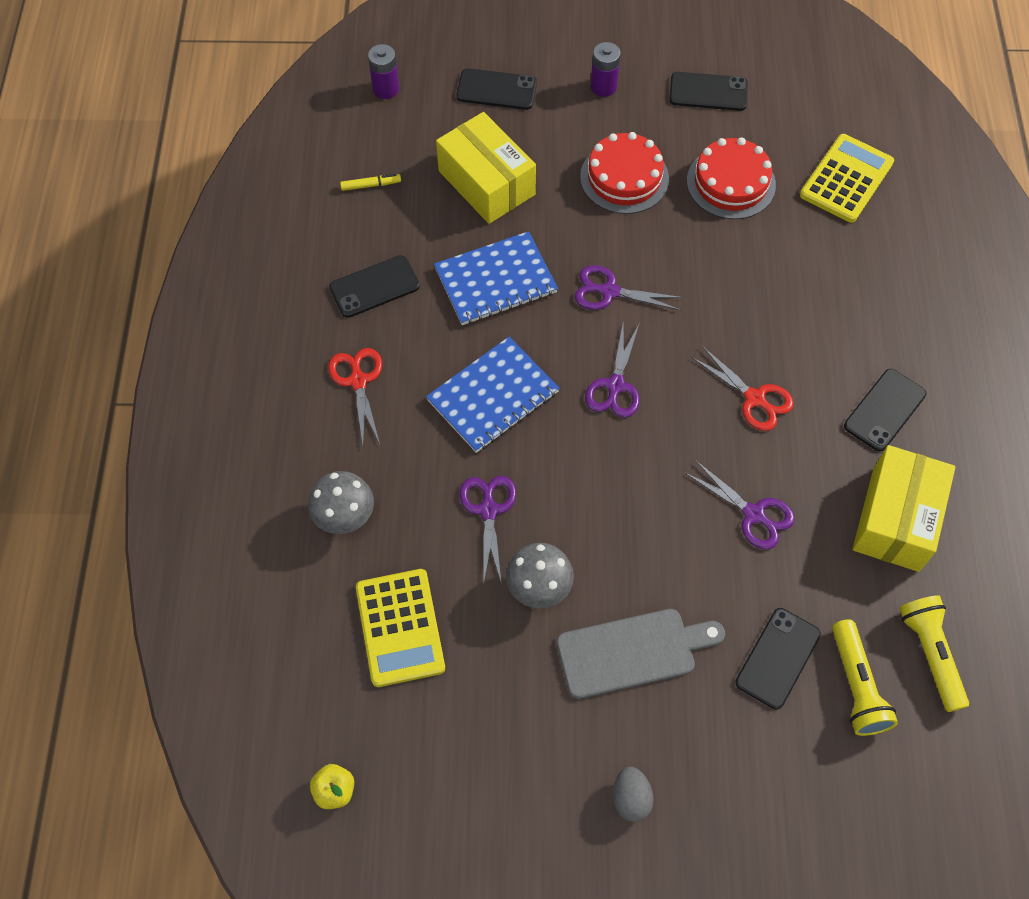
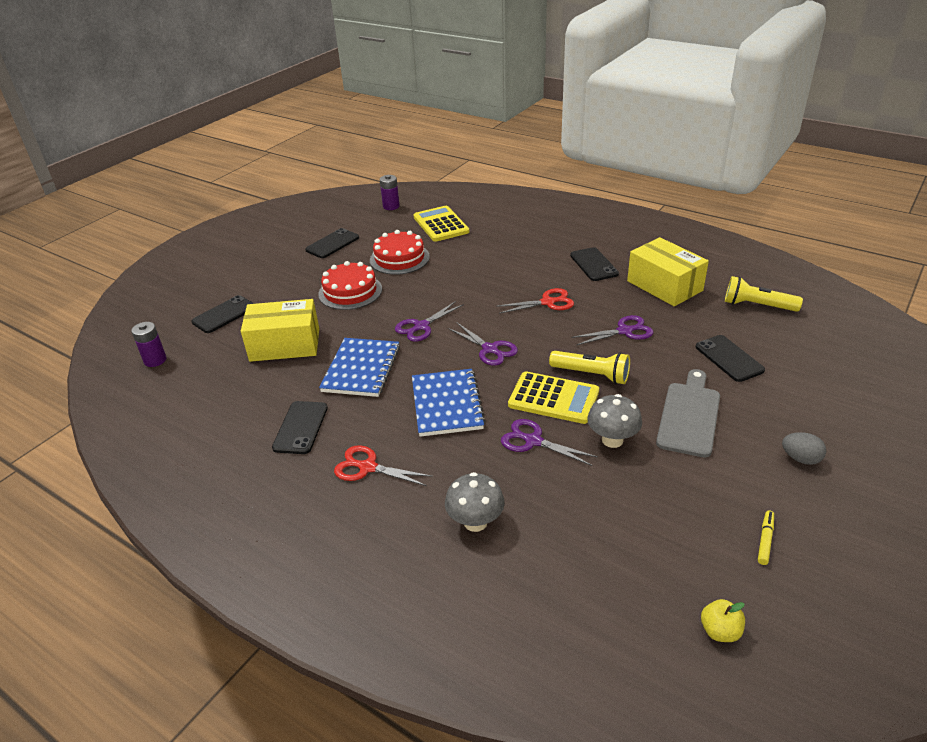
camera: 55 degrees left, 25 degrees down
(371, 185) = (218, 397): yellow marker -> yellow marker (765, 540)
(400, 627) = (595, 528): yellow calculator -> yellow calculator (553, 398)
(603, 87) = (279, 275): purple battery -> purple battery (391, 206)
(856, 686) = (764, 337): yellow flashlight -> yellow flashlight (591, 375)

